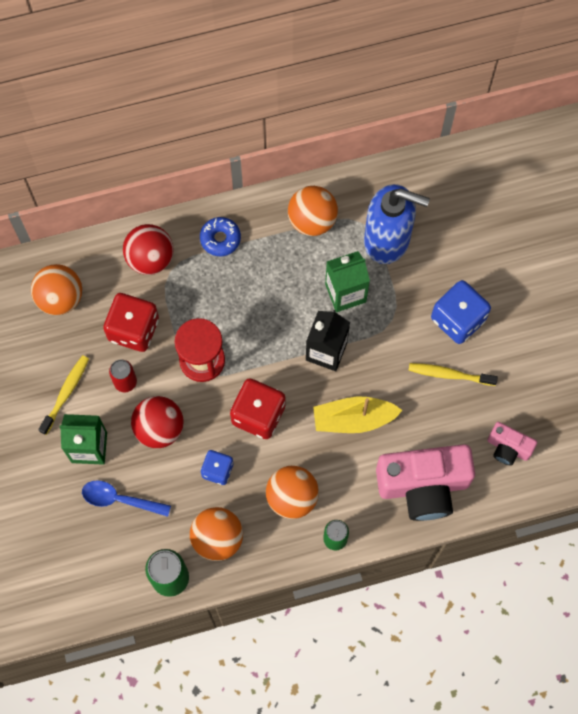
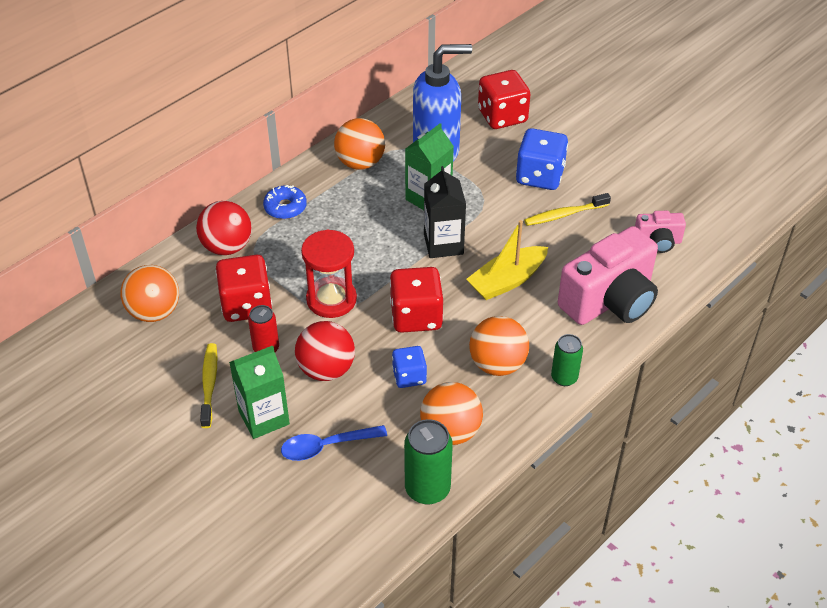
camera: 30 degrees left, 25 degrees down
(472, 229) = (502, 116): none -> red dice

